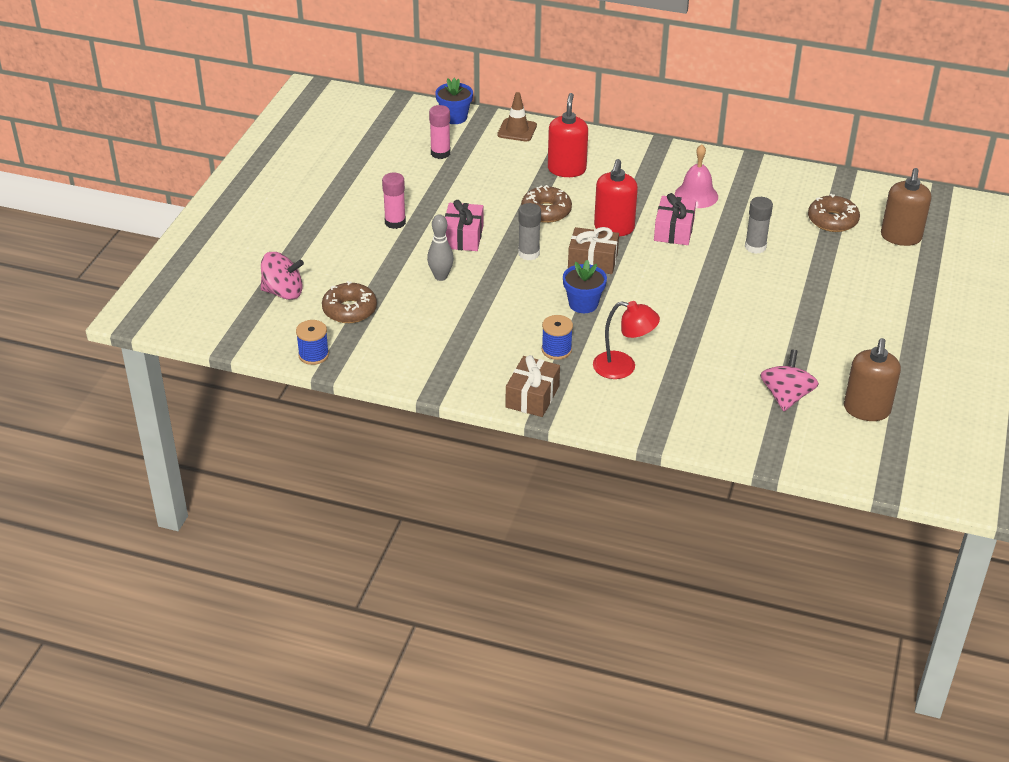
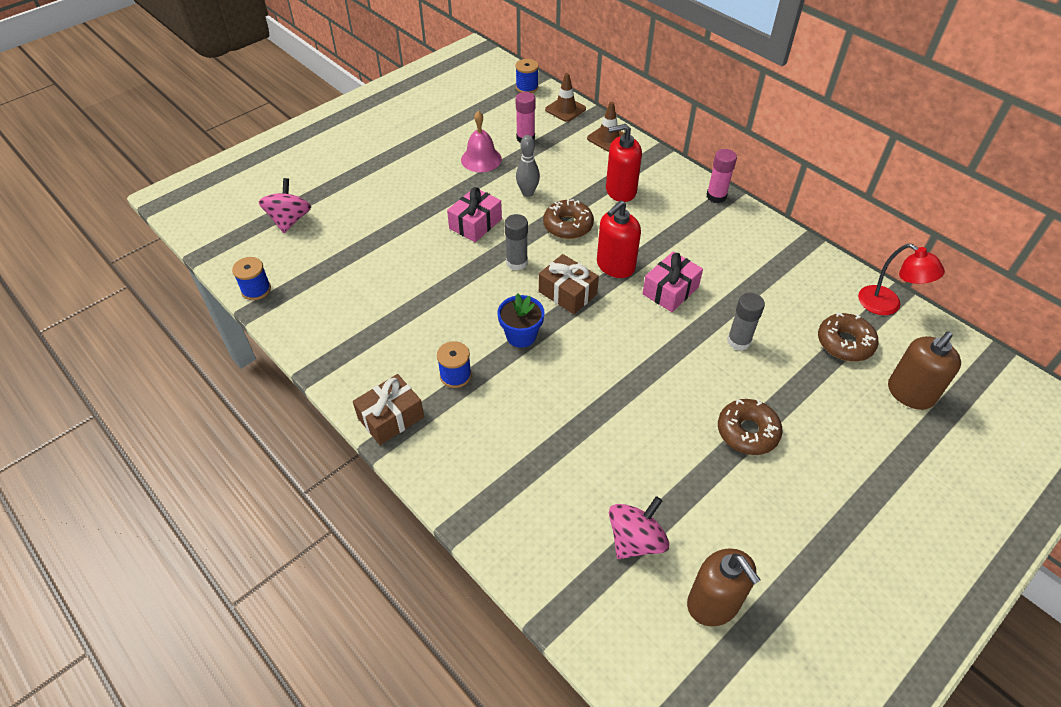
camera: 30 degrees right, 10 degrees up
(283, 292) = (289, 220): pink spinning top -> pink spinning top turned 120 degrees counterclockwise
(349, 310) = (323, 258): brown donut -> brown donut (747, 432)
(395, 222) = (433, 189): pink glue stick -> pink glue stick (716, 196)
(398, 109) = (527, 87): none -> blue spool
(440, 277) = (423, 255): grey bowling pin -> grey bowling pin (527, 193)
(454, 117) = (565, 109): blue flower pot -> brown traffic cone
(566, 169) = (620, 191): red soap dispenser -> red soap dispenser turned 135 degrees counterclockwise
(623, 367) = (500, 424): red lamp -> red lamp (887, 305)
(696, 195) = (722, 261): pink bell -> pink bell (481, 159)
(866, 410) = (713, 603): brown soap dispenser -> brown soap dispenser turned 75 degrees counterclockwise

